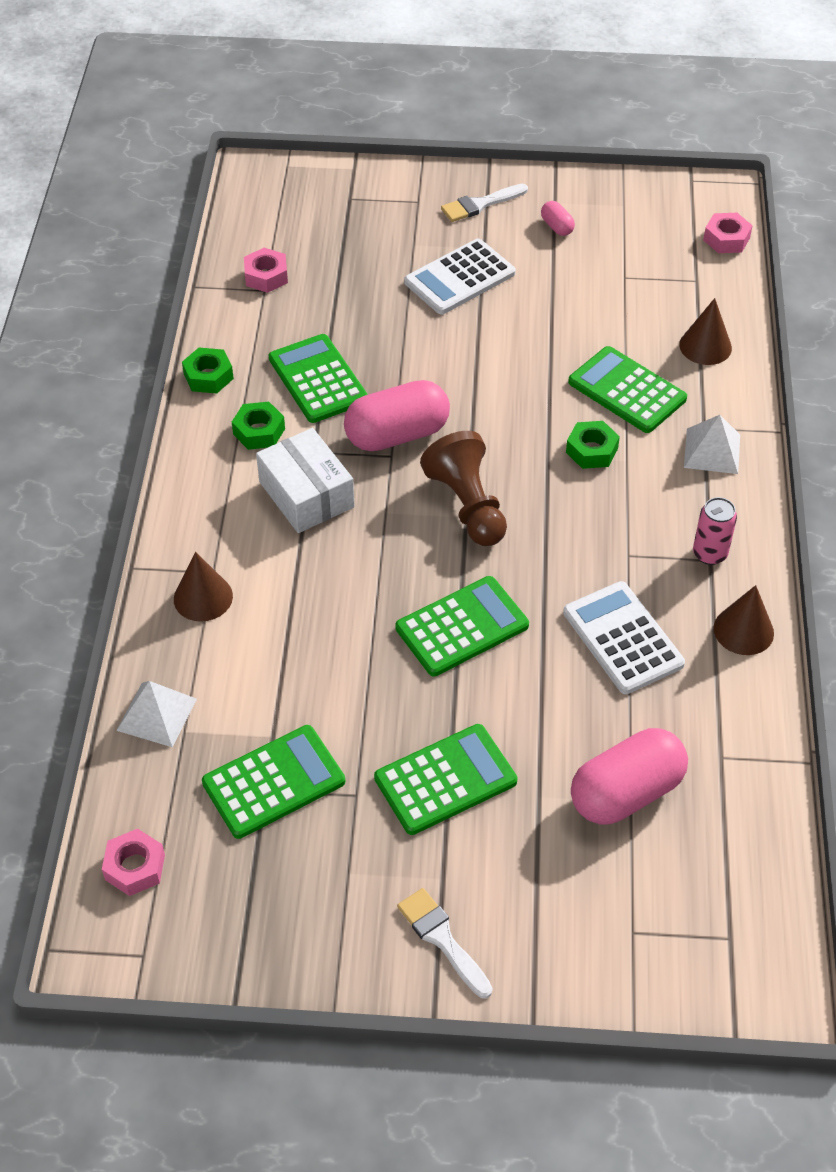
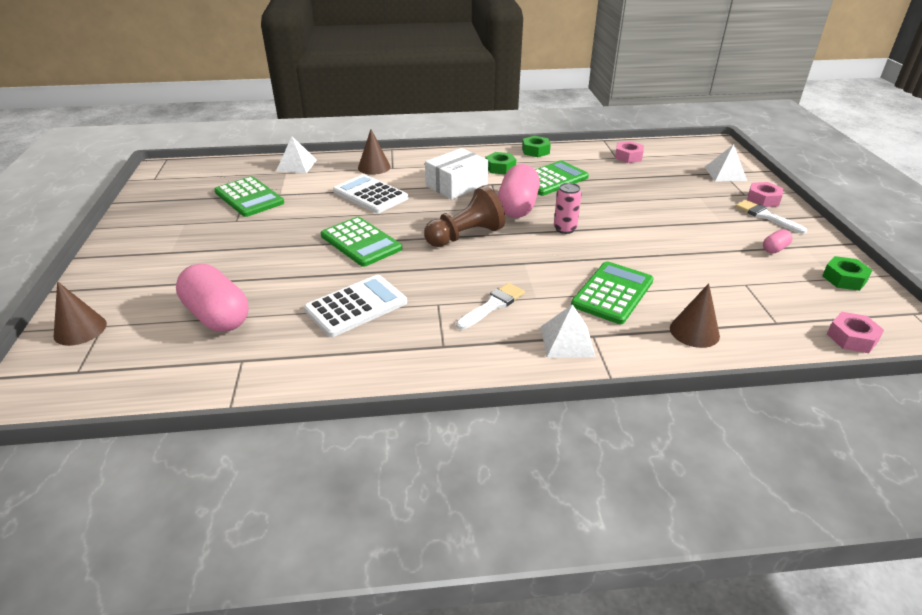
camera: 80 degrees right, 15 degrees down
(135, 867) = (205, 171): pink nut -> pink nut (763, 199)
(354, 197) = (725, 174): none -> white pyramid
(397, 434) = (518, 207): pink capsule -> pink capsule turned 45 degrees clockwise
(442, 939) = (128, 255): white brush -> white brush (493, 305)
(445, 780) = (241, 247): green calculator -> none
(459, 278) = (681, 215): white calculator -> white calculator (370, 195)
(591, 450) = (538, 281): green nut -> green nut (844, 279)
(709, 554) = (449, 345): pink can -> pink can (565, 229)
(743, 630) = (369, 367): brown cone -> brown cone (80, 329)

